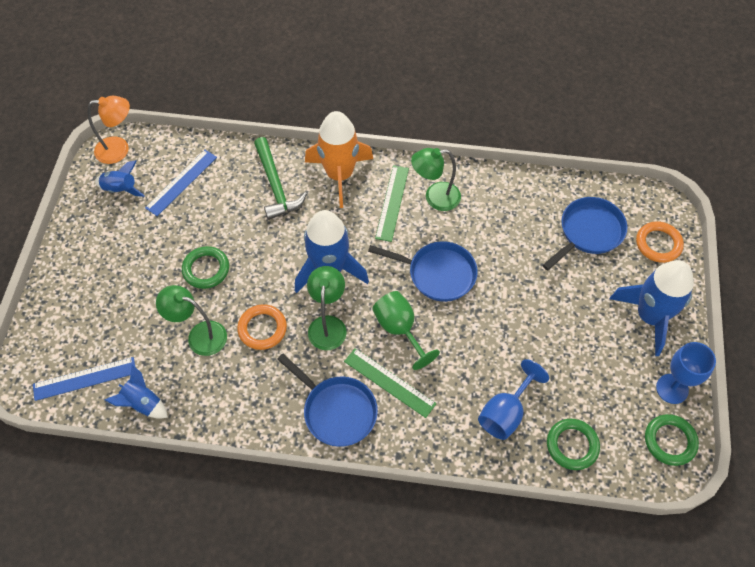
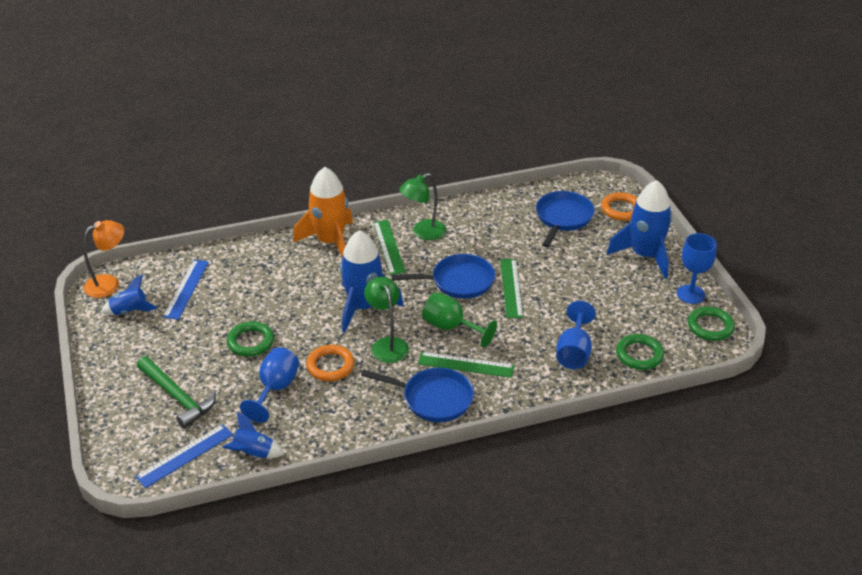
camera: 25 degrees left, 20 degrees down
(199, 335) = (275, 389): green lamp -> blue goblet
(275, 186) = (277, 266): green hammer -> green hammer (177, 397)
(486, 303) = (511, 288): none -> green ruler

